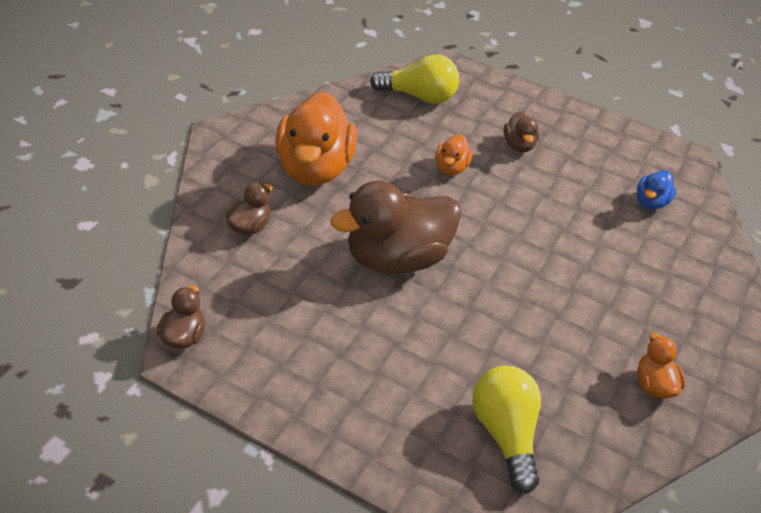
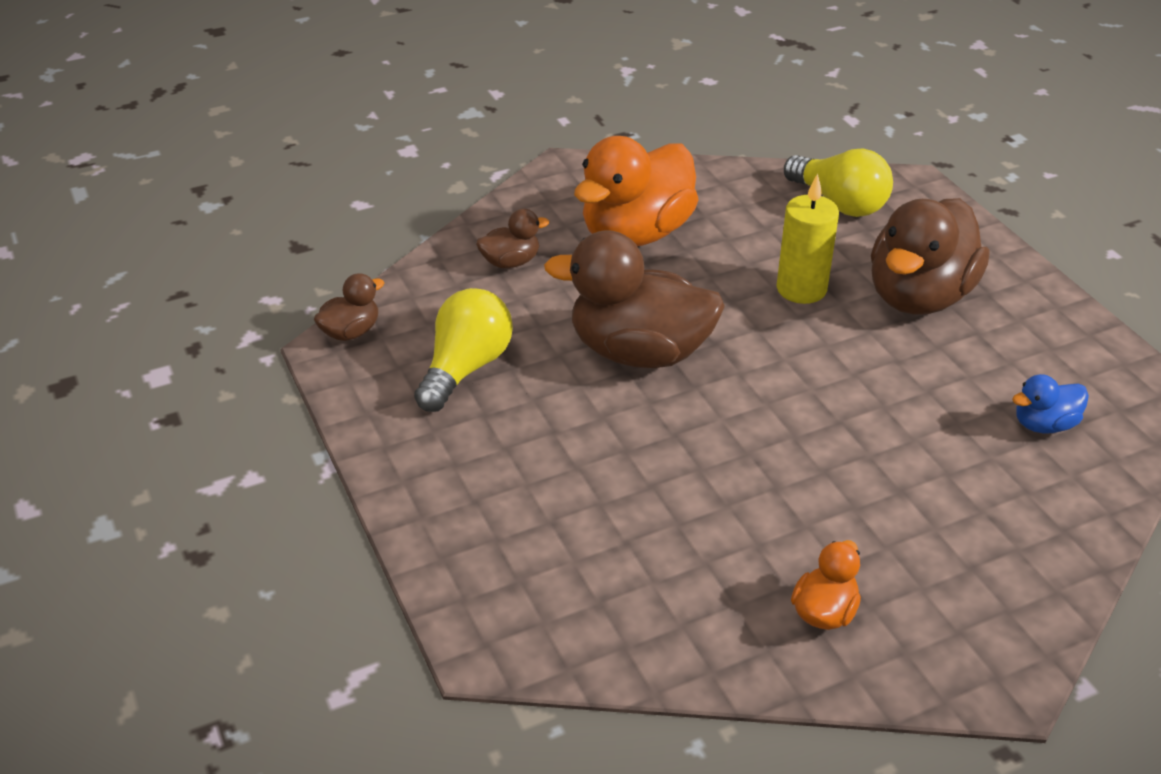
camera: 40 degrees right, 5 degrees down
(451, 168) = (801, 289): orange duck -> yellow candle
(505, 434) = (584, 568): yellow light bulb -> yellow light bulb (465, 368)
(519, 145) = (919, 296): brown duck -> brown duck, size x2.15

